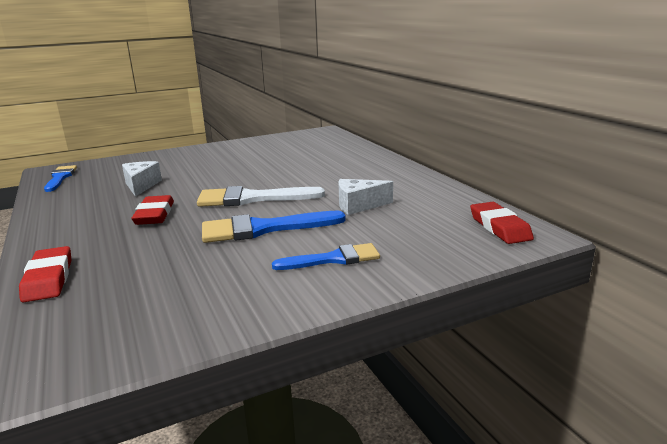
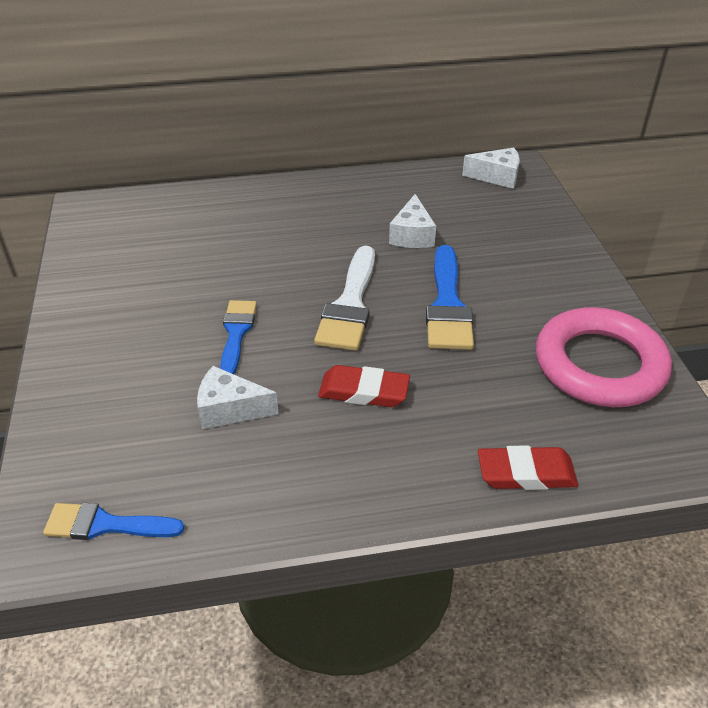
camera: 75 degrees left, 20 degrees up
(187, 305) = (599, 365): none -> pink ring
(334, 259) = (532, 272): blue brush -> blue brush (236, 333)
(499, 227) = (497, 177): red eraser -> white cheese

